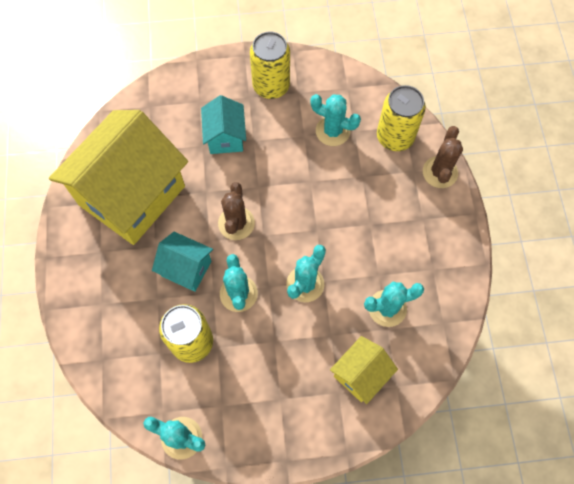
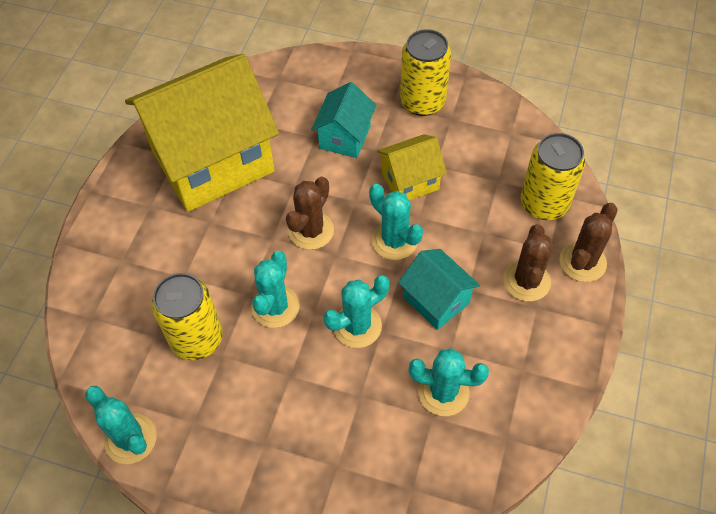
camera: 25 degrees right, 10 degrees down
(186, 268) = (231, 258): turquoise house -> turquoise house (436, 300)
(332, 131) = (471, 172): turquoise cactus -> turquoise cactus (394, 241)
(360, 374) = (373, 456): yellow house -> yellow house (410, 181)
(408, 202) = (526, 281): none -> brown cactus

